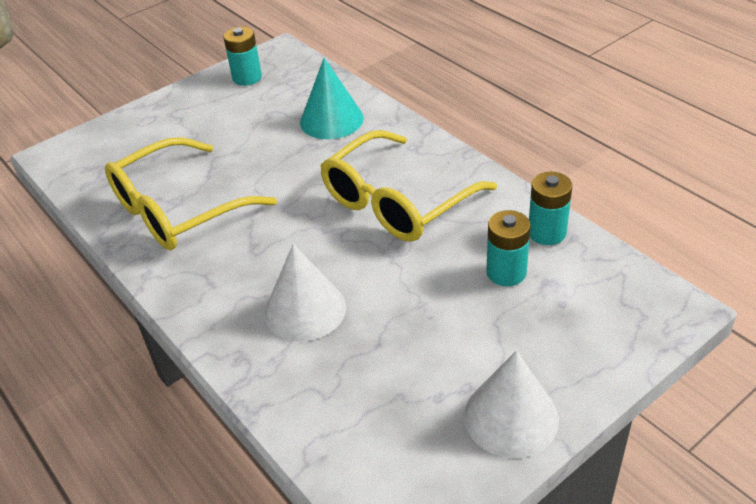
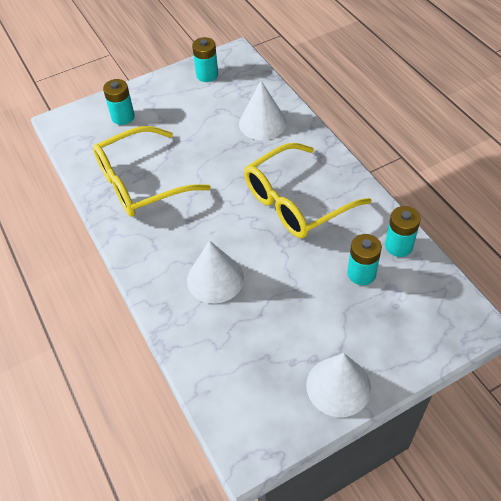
camera: 10 degrees right, 10 degrees up
(140, 138) = (123, 117): none -> turquoise battery
(331, 120) = (262, 123): turquoise cone -> white cone

